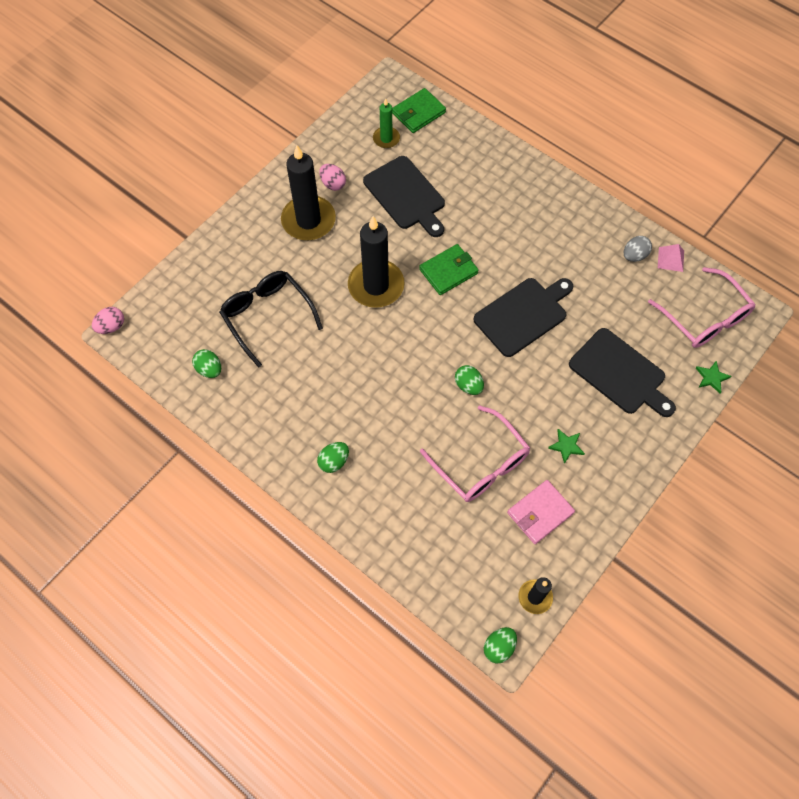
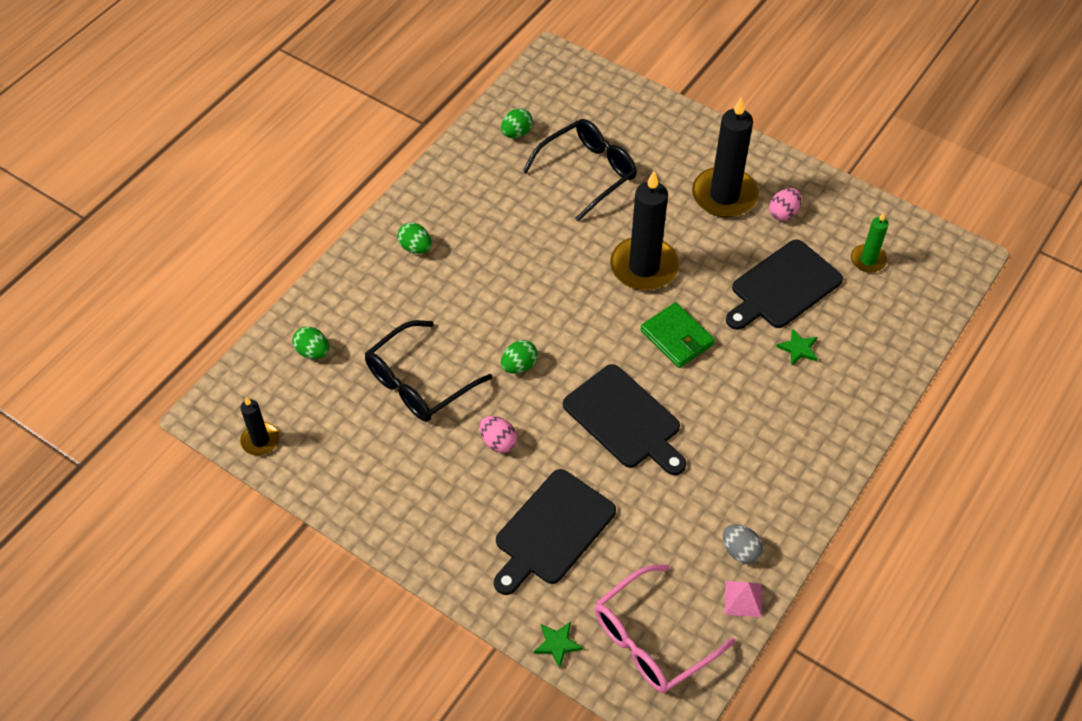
camera: 85 degrees right, 10 degrees down
(111, 326) = (558, 51): pink egg -> pink egg (498, 442)
(418, 113) = (921, 291): green wallet -> none
(481, 464) = (419, 382): pink glasses -> black glasses
(499, 647) = (207, 407): green egg -> green egg (313, 352)
(540, 513) = (359, 443): pink wallet -> none
(566, 446) = (446, 470): green star -> green star (798, 349)

